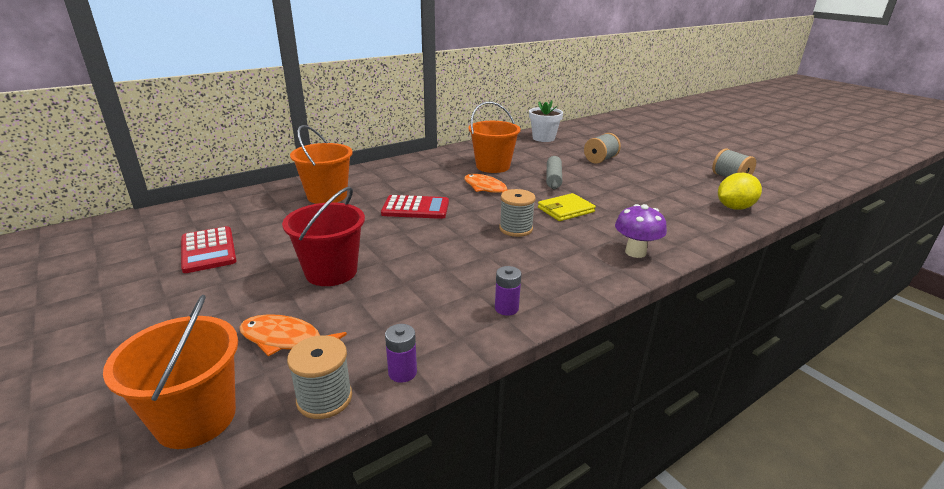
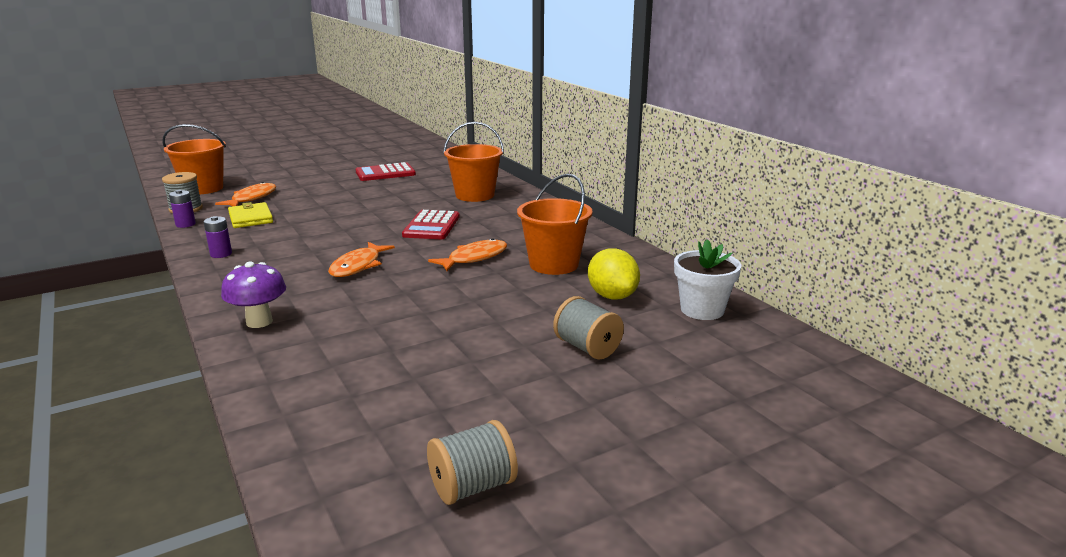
camera: 95 degrees right, 5 degrees down
(331, 272) = (327, 203): red bucket -> none
(516, 229) = (358, 266): grey spool -> orange fish
(553, 178) = (502, 299): grey rolling pin -> none
(565, 210) = (393, 296): yellow wallet -> yellow wallet (250, 218)
(734, 207) = (331, 440): yellow lemon -> yellow lemon (612, 296)

